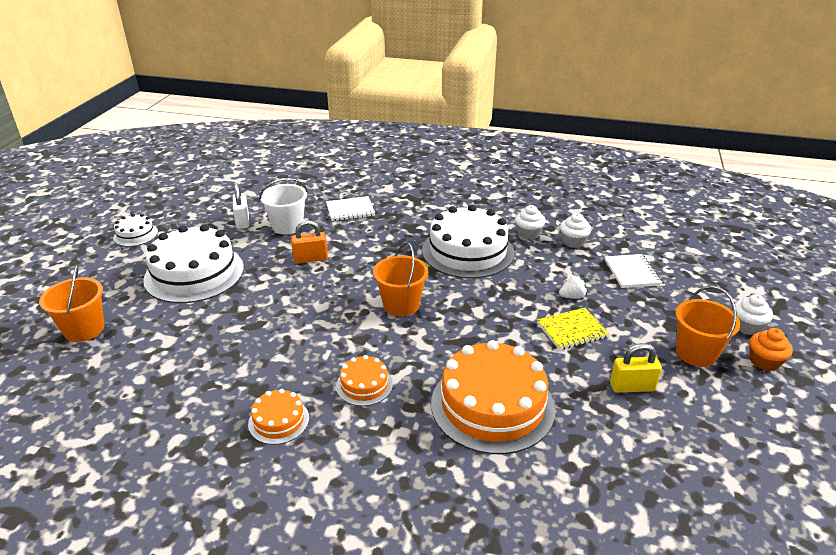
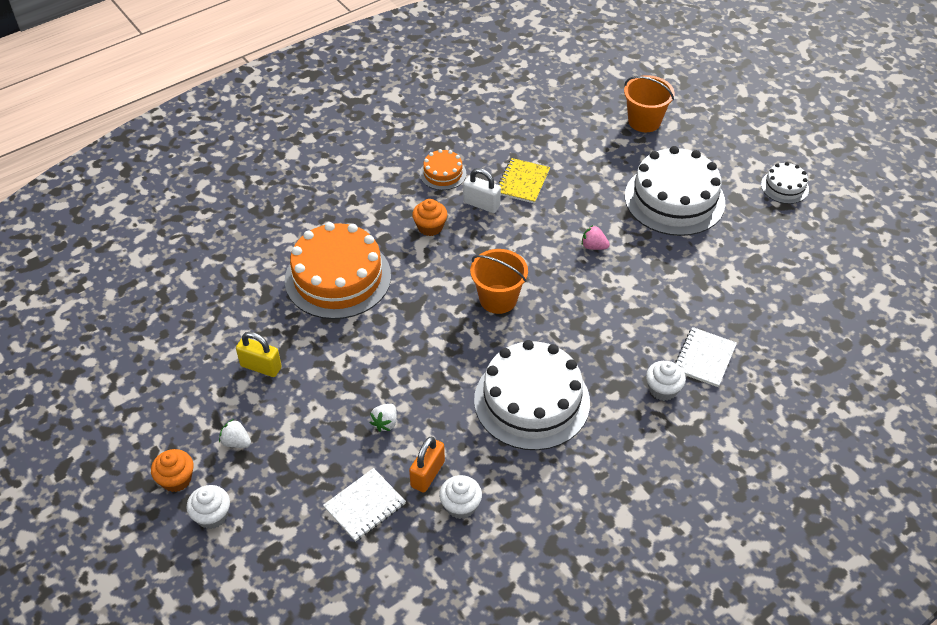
camera: 130 degrees right, 15 degrees up
(242, 221) = (751, 265): white padlock -> white padlock (481, 204)
(287, 226) = (711, 292): white bucket -> none
(291, 287) = (593, 246): none -> pink strawberry
(310, 259) = (630, 280): orange padlock -> orange padlock (427, 474)
(364, 385) = (430, 227): orange cake -> orange cupcake
(528, 234) = (513, 478): white cupcake -> white cupcake (663, 389)
(572, 330) = (349, 384): yellow notebook -> yellow notebook (522, 182)
(631, 272) = (365, 506): white notebook -> white notebook turned 75 degrees counterclockwise
(632, 387) = (261, 367): yellow padlock -> yellow padlock turned 75 degrees clockwise
(696, 353) = (236, 442): orange bucket -> white strawberry

